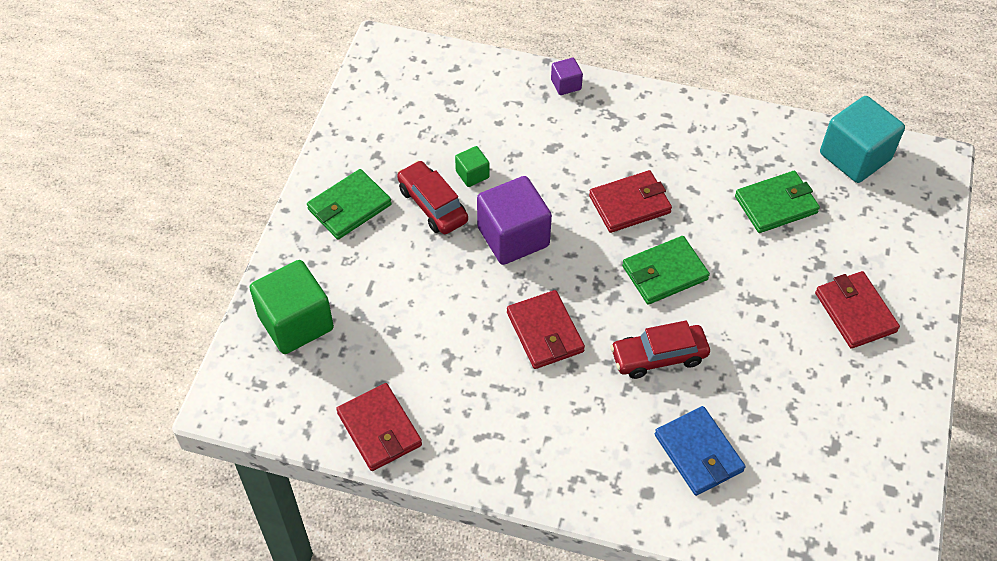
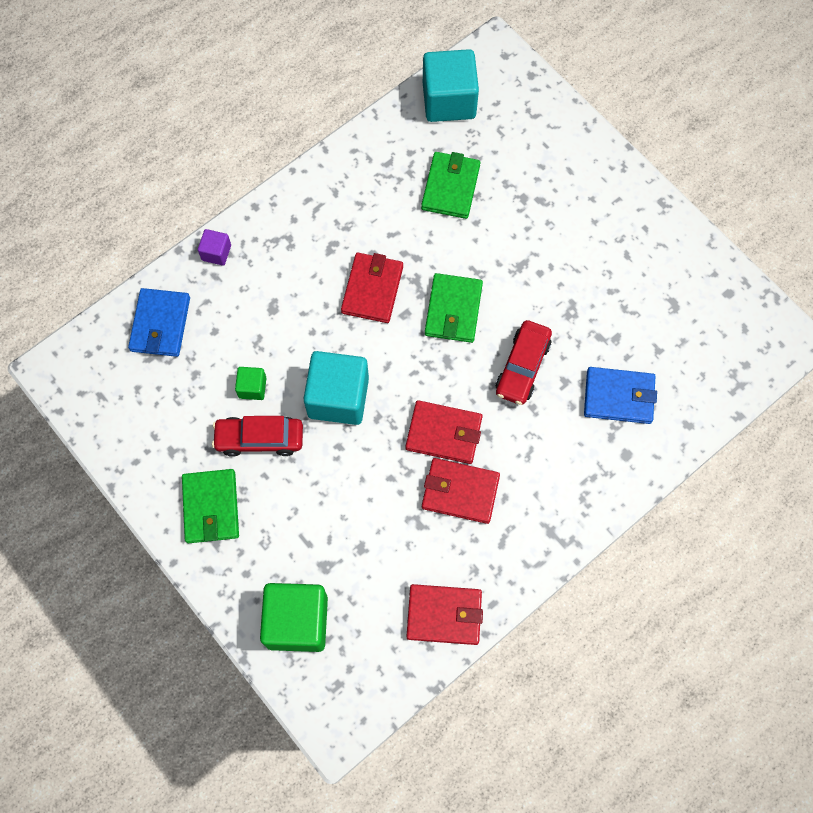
camera: 55 degrees left, 15 degrees up
(475, 86) = (160, 324): none -> blue wallet
(513, 237) = (338, 397): purple cube -> turquoise cube
(855, 312) = (579, 206): red wallet -> red wallet (460, 492)

